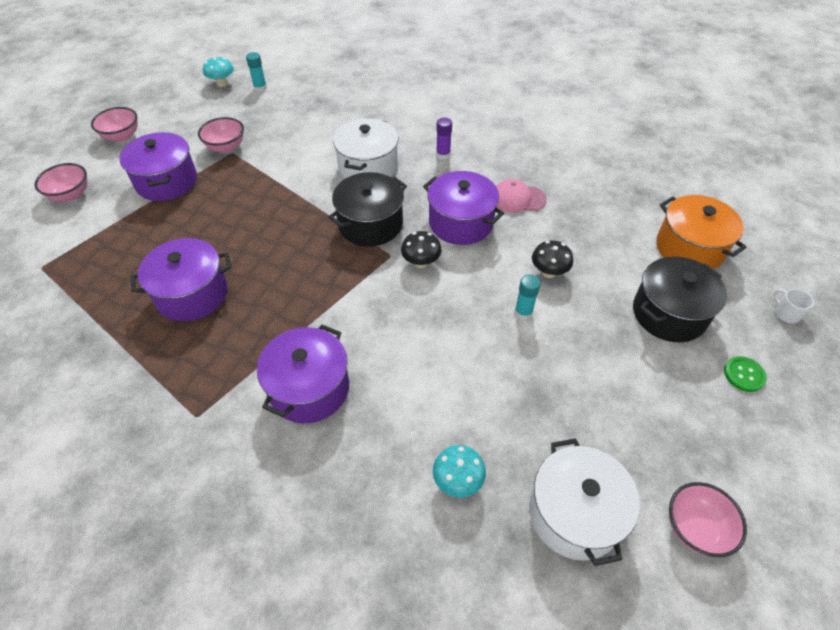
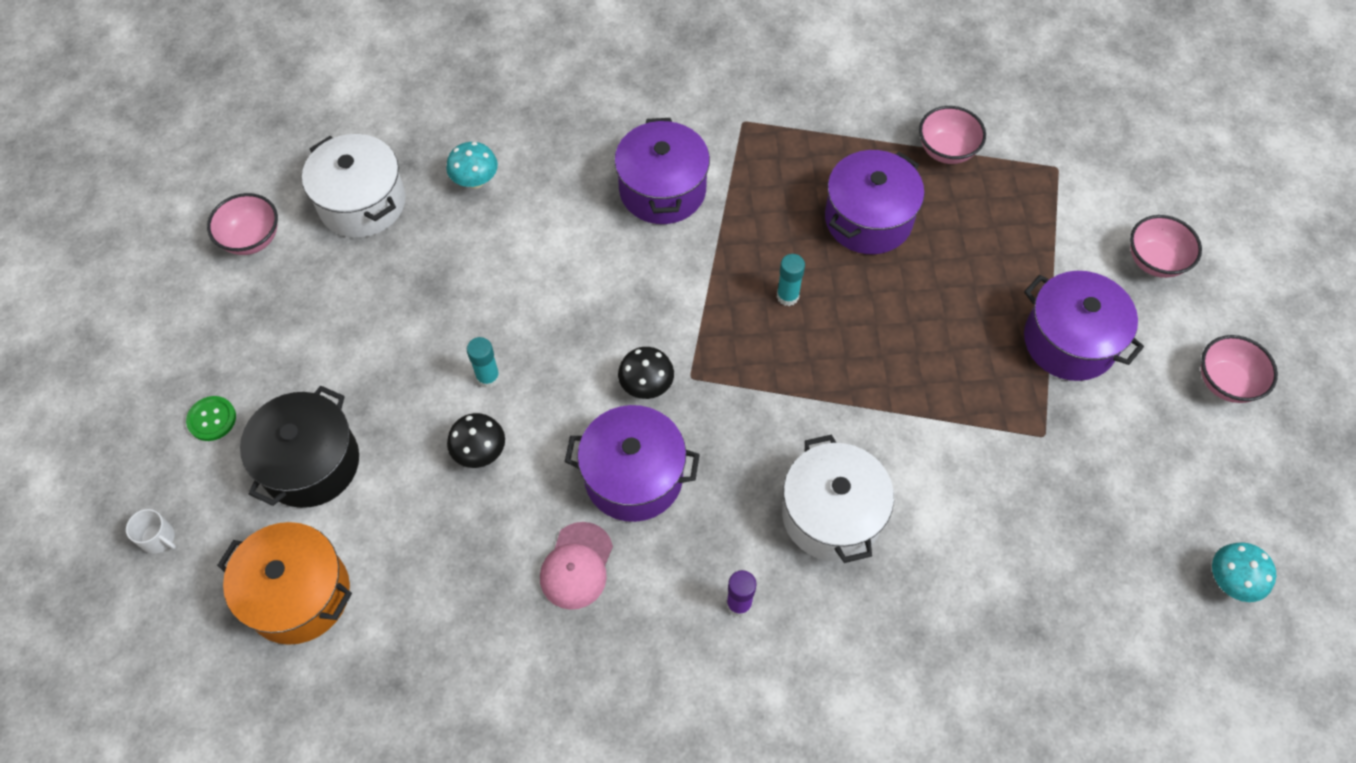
camera: 150 degrees right, 10 degrees up
(226, 147) = (1064, 442): pink bowl -> pink bowl (946, 150)
(260, 88) = (1159, 607): turquoise glue stick -> turquoise glue stick (787, 296)
(370, 224) = (749, 412): black pot -> none
(517, 199) = (576, 566): pink cap -> pink cap turned 135 degrees clockwise

